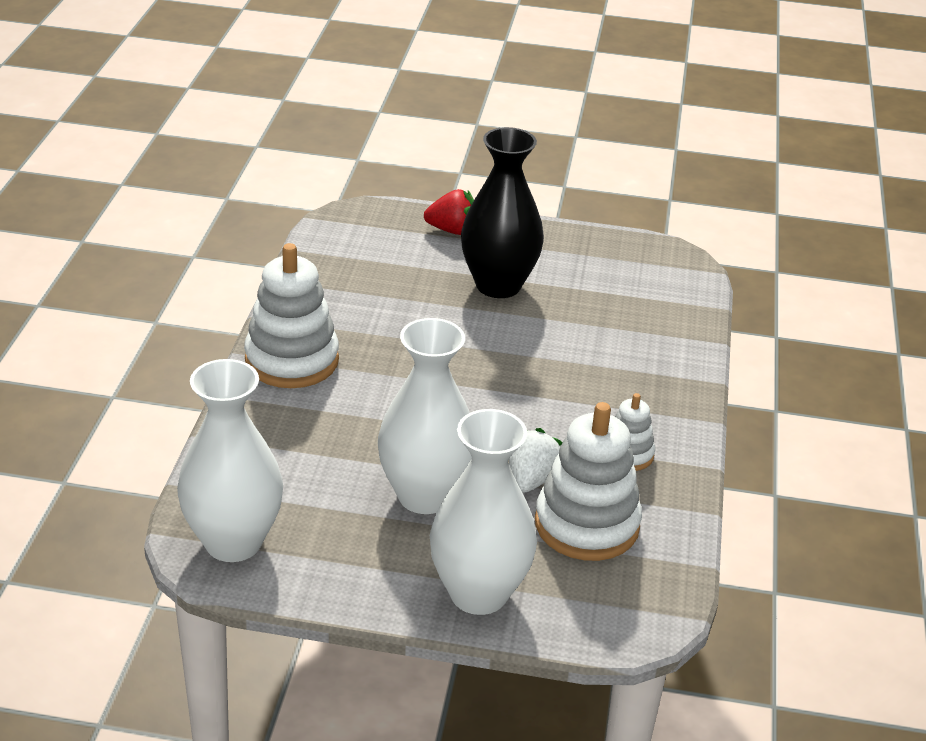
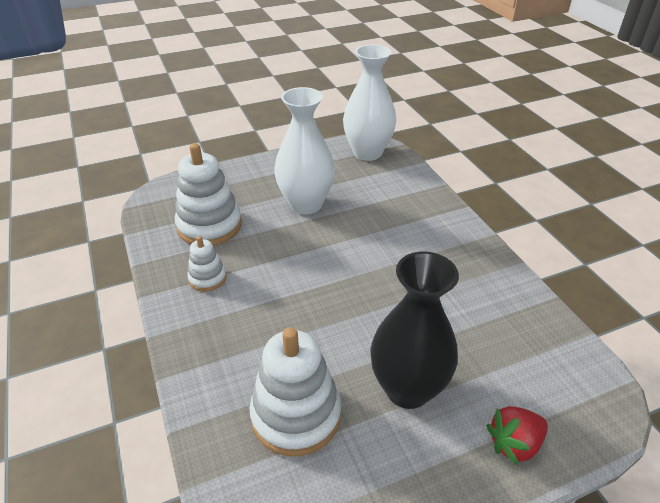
camera: 150 degrees right, 5 degrees up
(292, 360) = (459, 244): white stacking toy -> white stacking toy (296, 415)
(478, 593) = (243, 176): white vase -> none
(531, 479) = (257, 236): white strawberry -> none

